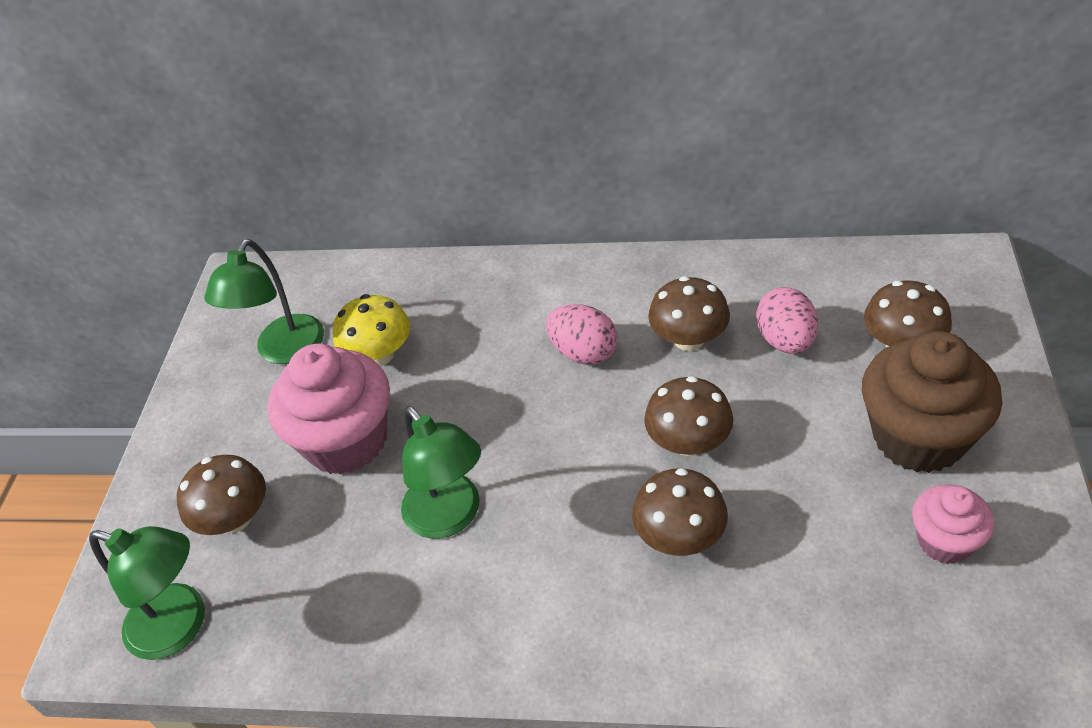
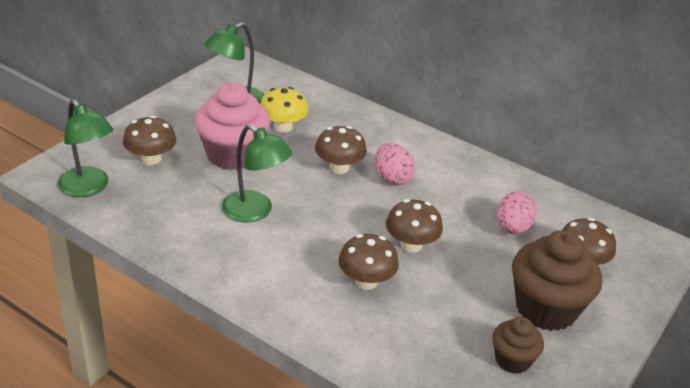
camera: 20 degrees right, 10 degrees down
(450, 517) = (255, 212): green lamp -> green lamp turned 45 degrees counterclockwise
(689, 339) = (456, 201): brown mushroom -> brown mushroom (339, 167)
(945, 541) = (512, 360): pink cupcake -> brown cupcake

